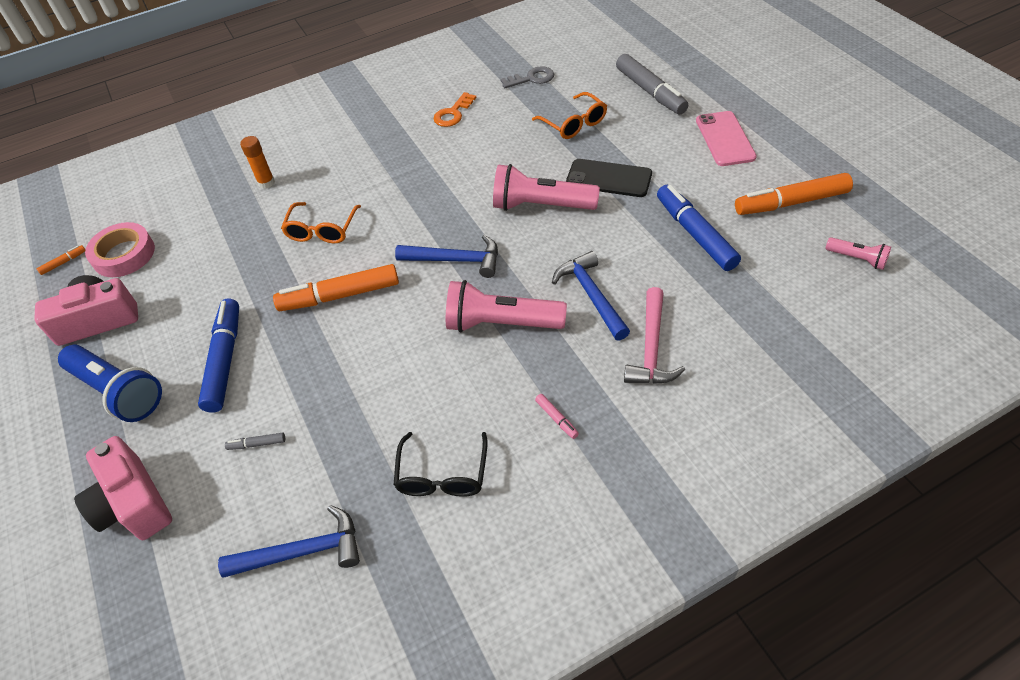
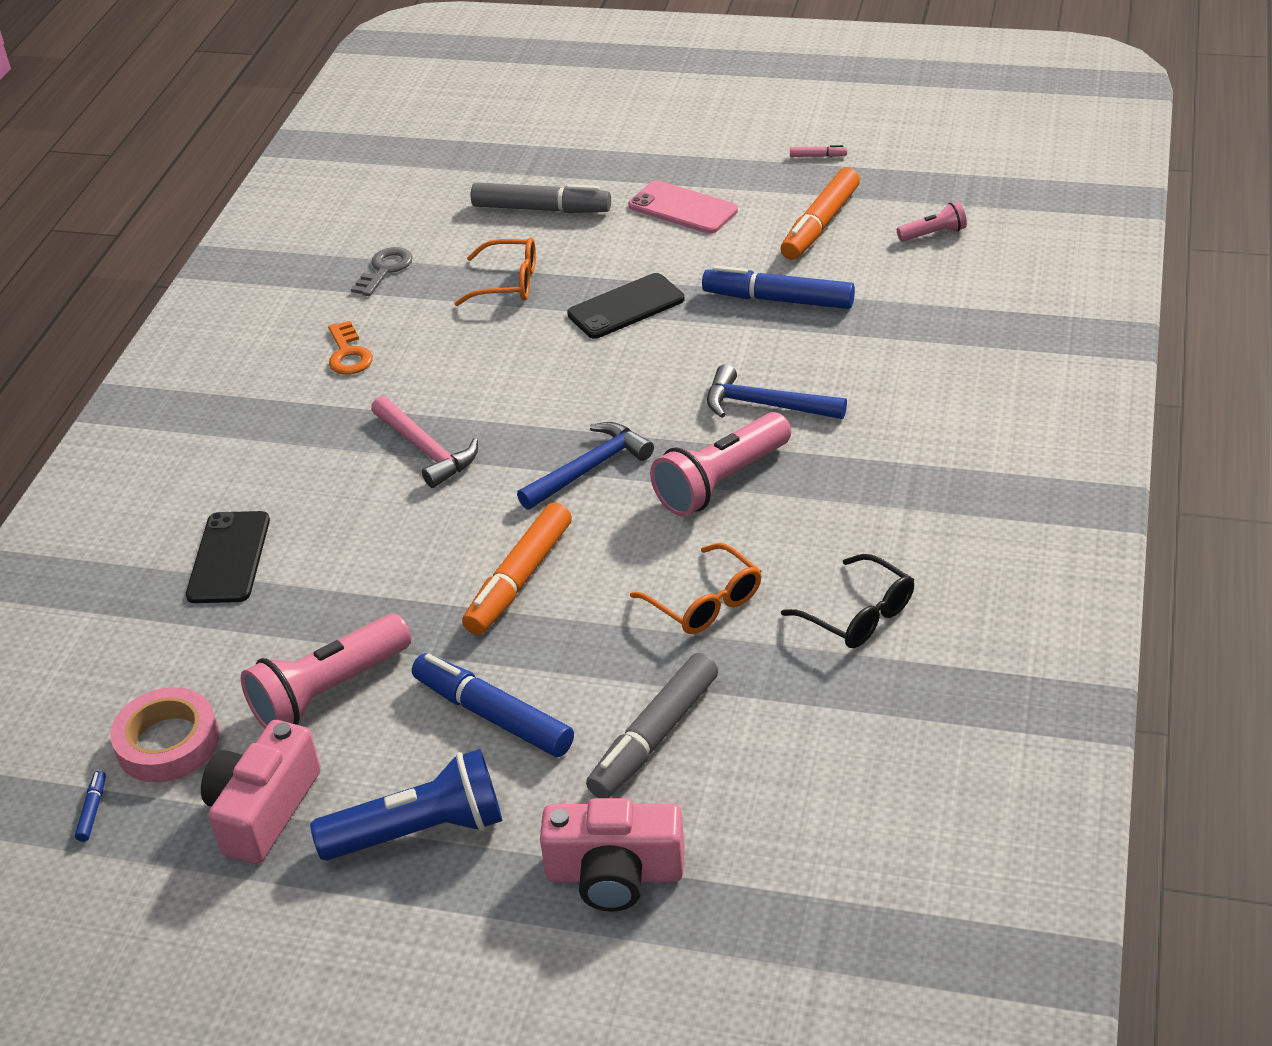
camera: 50 degrees left, 10 degrees down
(64, 263) = (93, 810): orange marker -> blue marker
(257, 444) = (654, 737): grey marker -> grey marker, size x2.41
(266, 183) = (229, 558): orange glue stick -> black phone
(303, 552) = (835, 757): blue hammer -> none
(322, 230) = (389, 547): orange glasses -> orange glasses (704, 602)
(541, 206) = (597, 371): pink flashlight -> pink flashlight (328, 691)
(556, 419) = (883, 507): pink marker -> pink marker (818, 156)
(651, 348) = (877, 405): pink hammer -> pink hammer (426, 450)

